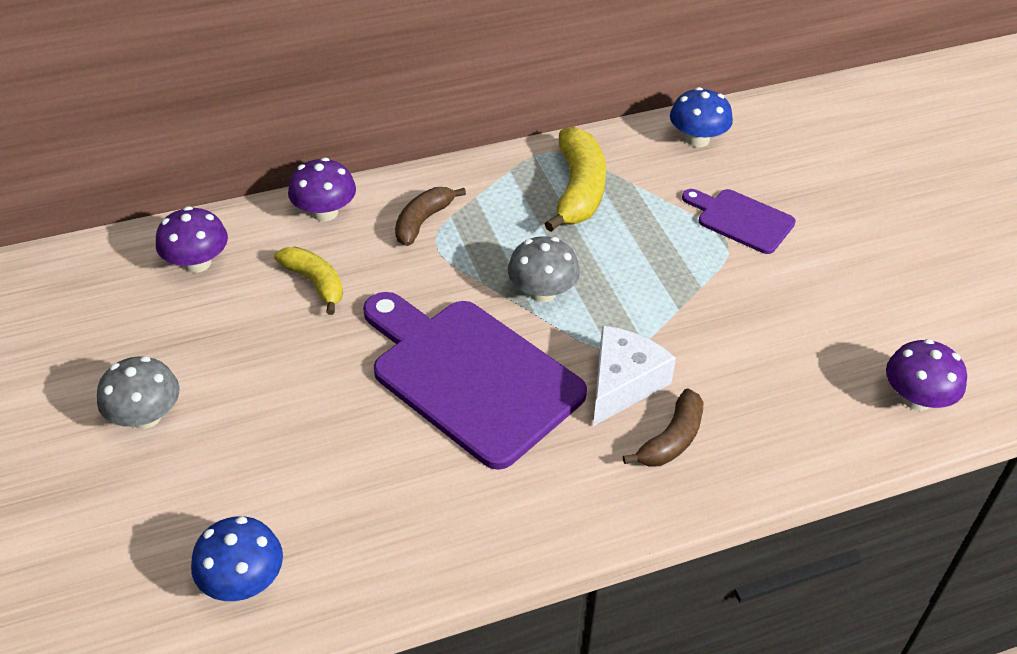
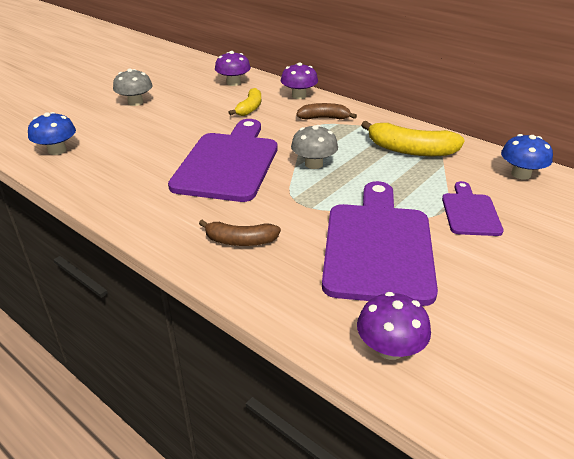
camera: 60 degrees right, 10 degrees down
(578, 190) = (410, 150): yellow banana -> yellow banana turned 45 degrees clockwise
(623, 383) = (269, 210): white cheese -> none
(757, 324) = (377, 246): none -> purple cutting board

